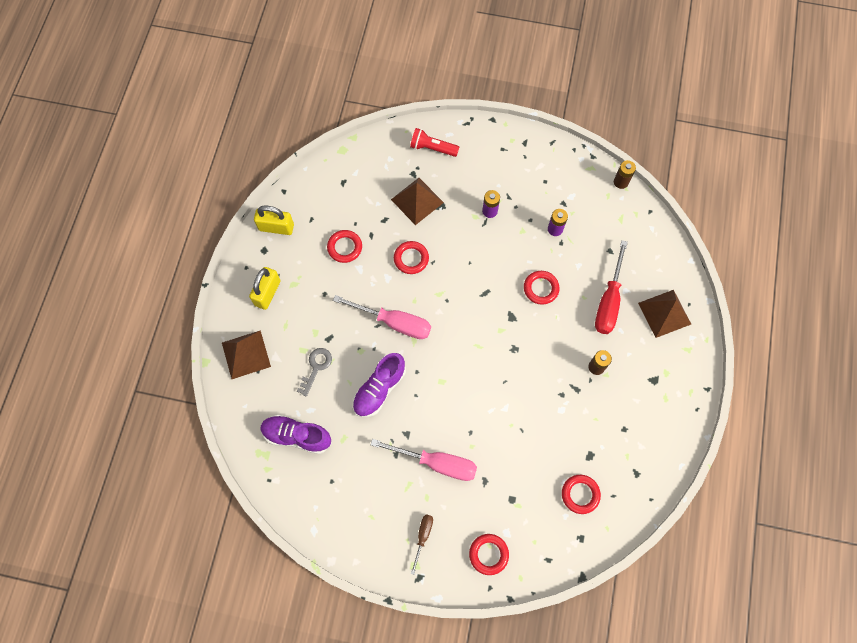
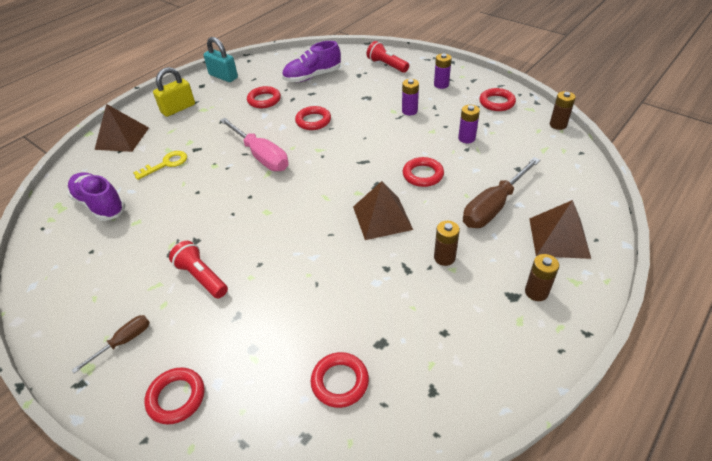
camera: 30 degrees right, 25 degrees down
(276, 227) = (223, 76): yellow padlock -> turquoise padlock
(316, 368) = (166, 164): grey key -> yellow key
(379, 389) = (204, 197): purple shoe -> purple shoe (312, 76)
(417, 201) = (348, 90): brown pyramid -> brown pyramid (382, 218)
(436, 463) = (201, 277): pink screwdriver -> red flashlight
(499, 161) = (441, 85): none -> purple battery
(559, 169) = (496, 102): none -> red ring
(609, 301) = (494, 206): red screwdriver -> brown screwdriver
(667, 370) = (536, 292): none -> brown battery

